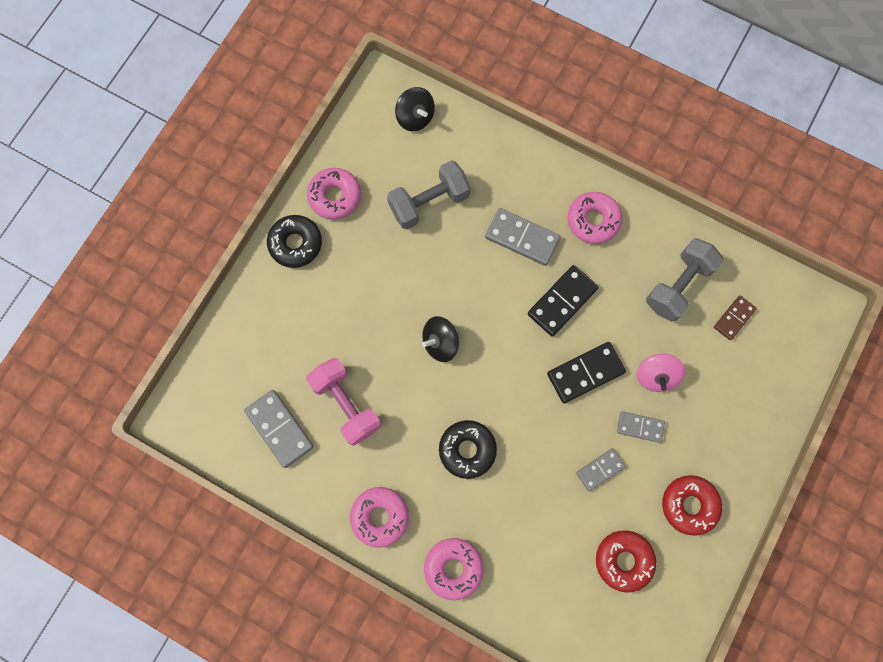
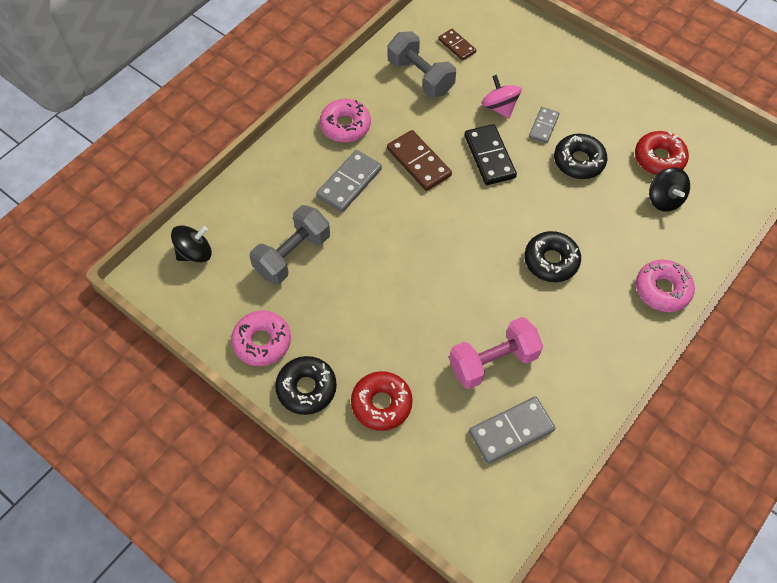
camera: 80 degrees left, 15 degrees down
(380, 517) = (610, 346): pink donut -> none
(429, 202) = (292, 255): grey dumbbell -> grey dumbbell turned 60 degrees clockwise
(440, 343) = (442, 267): black spinning top -> black spinning top (664, 199)
(562, 301) = (418, 162): black domino -> brown domino
(600, 469) = (578, 161): grey domino -> black donut
(656, 376) = (499, 107): pink spinning top -> pink spinning top turned 135 degrees counterclockwise
(689, 505) = (614, 105): red donut -> red donut (381, 404)

